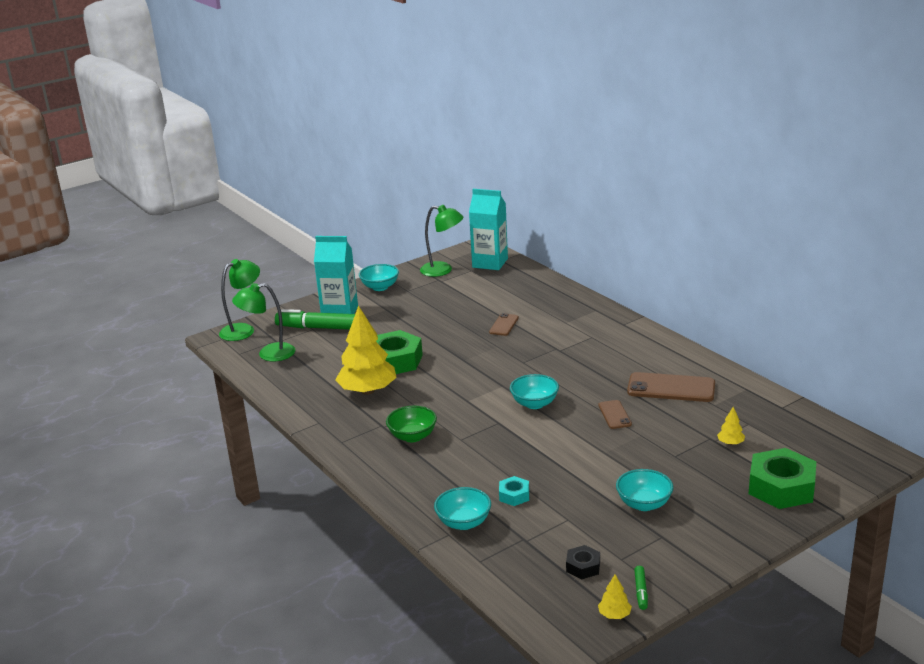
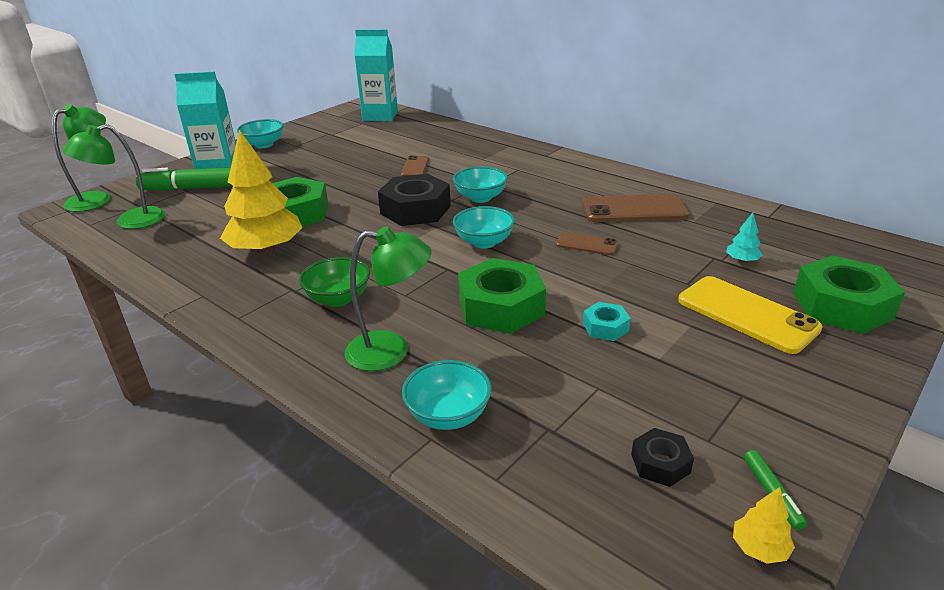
camera: 15 degrees left, 5 degrees up
(443, 270) = (331, 125): green lamp -> green lamp (391, 351)
(490, 368) = (415, 210): none -> black nut
(514, 495) = (506, 362): turquoise nut -> turquoise nut (605, 327)
(526, 457) = (501, 307): none -> green nut
(614, 415) = (586, 244): brown phone -> brown phone turned 45 degrees counterclockwise
(644, 504) = (688, 350): turquoise bowl -> turquoise bowl (480, 198)
(704, 484) = (747, 314): none -> yellow phone
(730, 443) = (742, 260): yellow tree -> turquoise tree

